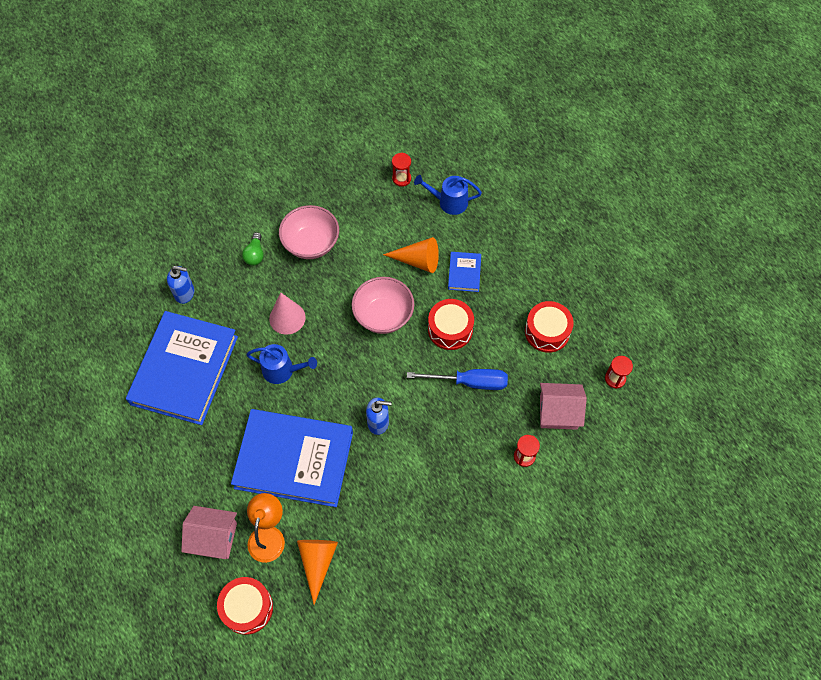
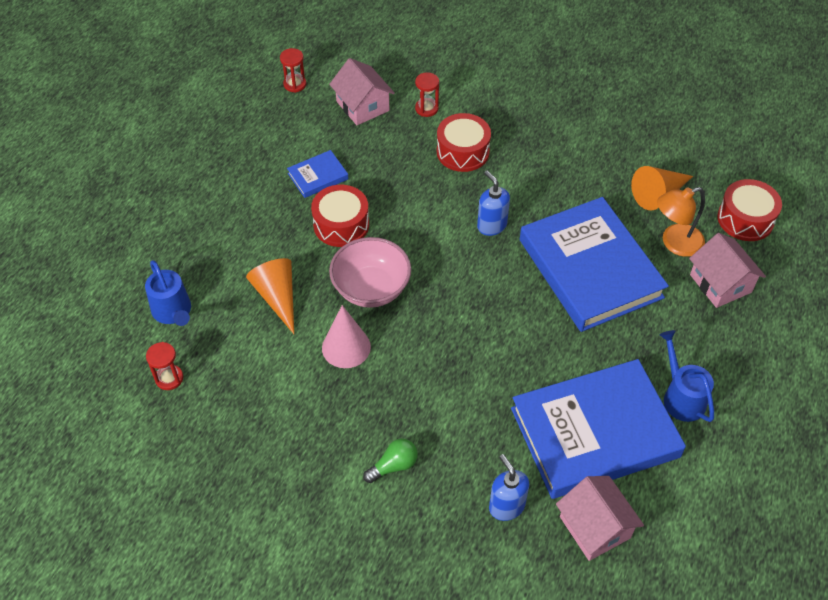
camera: 125 degrees left, 10 degrees down
(135, 328) = (595, 527): none -> pink house
(282, 370) = (511, 339): blue watering can -> blue watering can (681, 397)
(287, 318) = (447, 375): pink cone -> pink cone (346, 347)
(311, 243) = (332, 415): pink bowl -> none
(464, 273) = (262, 248): blue book -> blue book (318, 176)
(469, 382) = (387, 180): blue screwdriver -> none
(547, 332) = (282, 151): red drum -> red drum (463, 152)

